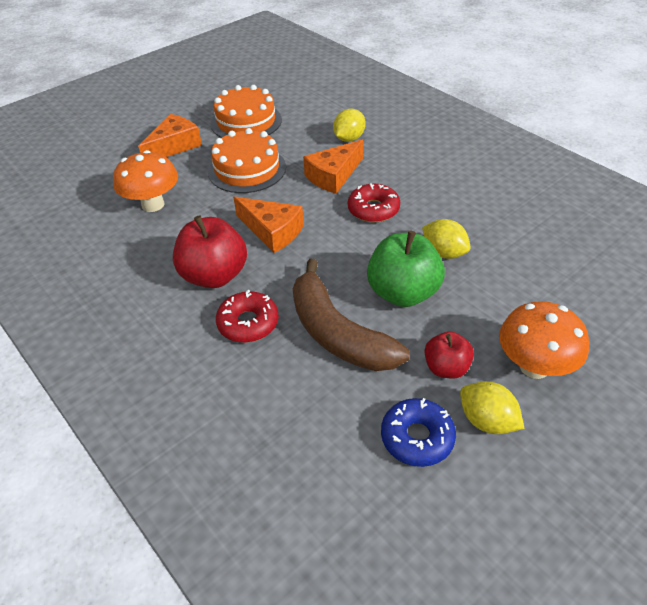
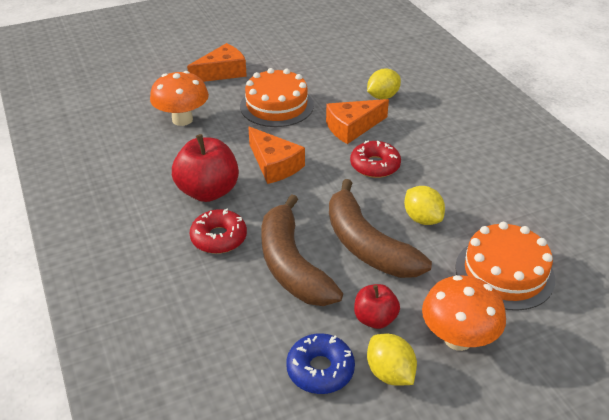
camera: 15 degrees right, 5 degrees down
(246, 122) = (295, 63): orange cake -> orange cake (504, 273)
(403, 293) = (367, 245): green apple -> brown banana

